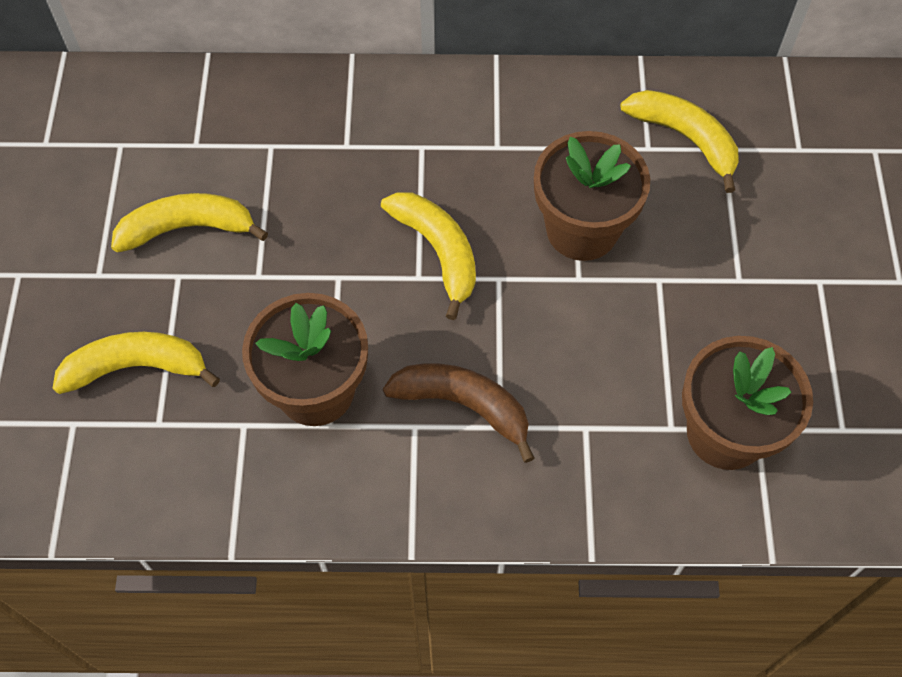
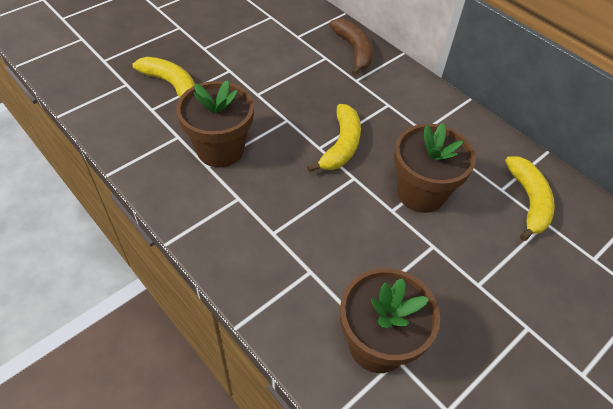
camera: 45 degrees right, 10 degrees down
(187, 228) = (255, 59): yellow banana -> none
(463, 405) = (269, 210): brown banana -> brown banana (354, 50)

